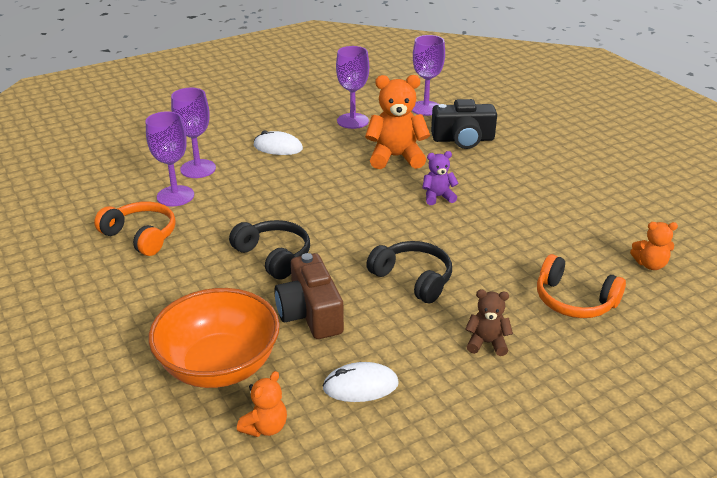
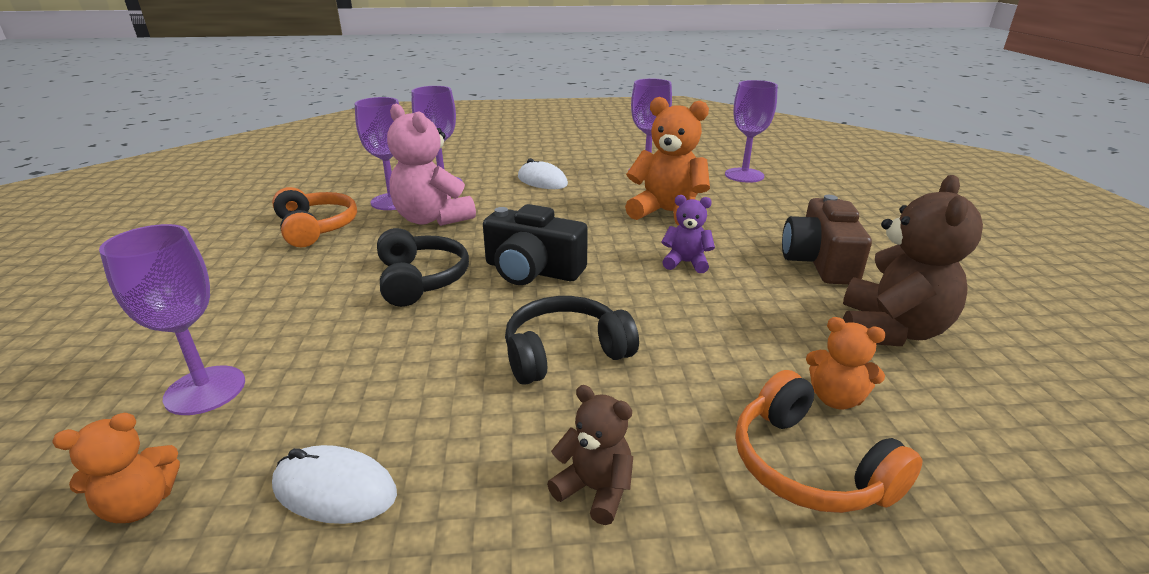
camera: 25 degrees right, 5 degrees down
(219, 366) = (205, 390): orange bowl -> purple goblet
(227, 204) = (432, 219): none -> pink teddy bear
(310, 313) = (386, 357): brown camera -> brown camera (819, 261)
(413, 279) = (564, 352): black headphones -> black headphones turned 90 degrees counterclockwise
(463, 139) = (769, 211): black camera -> black camera (532, 270)
(577, 214) = (890, 330): none -> brown teddy bear
(650, 264) = (1000, 446): orange teddy bear -> orange teddy bear (835, 398)

